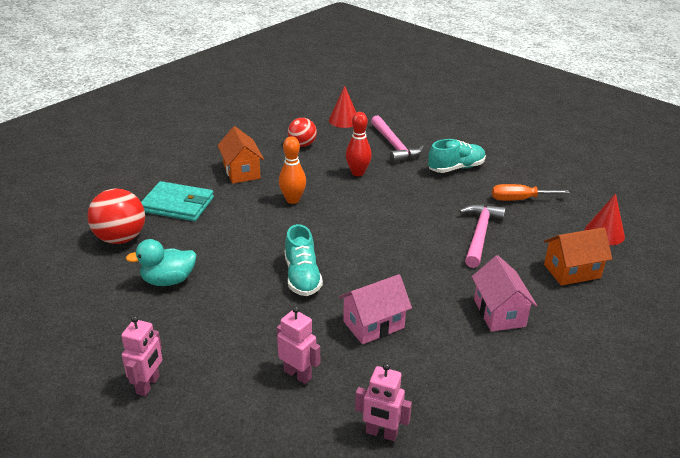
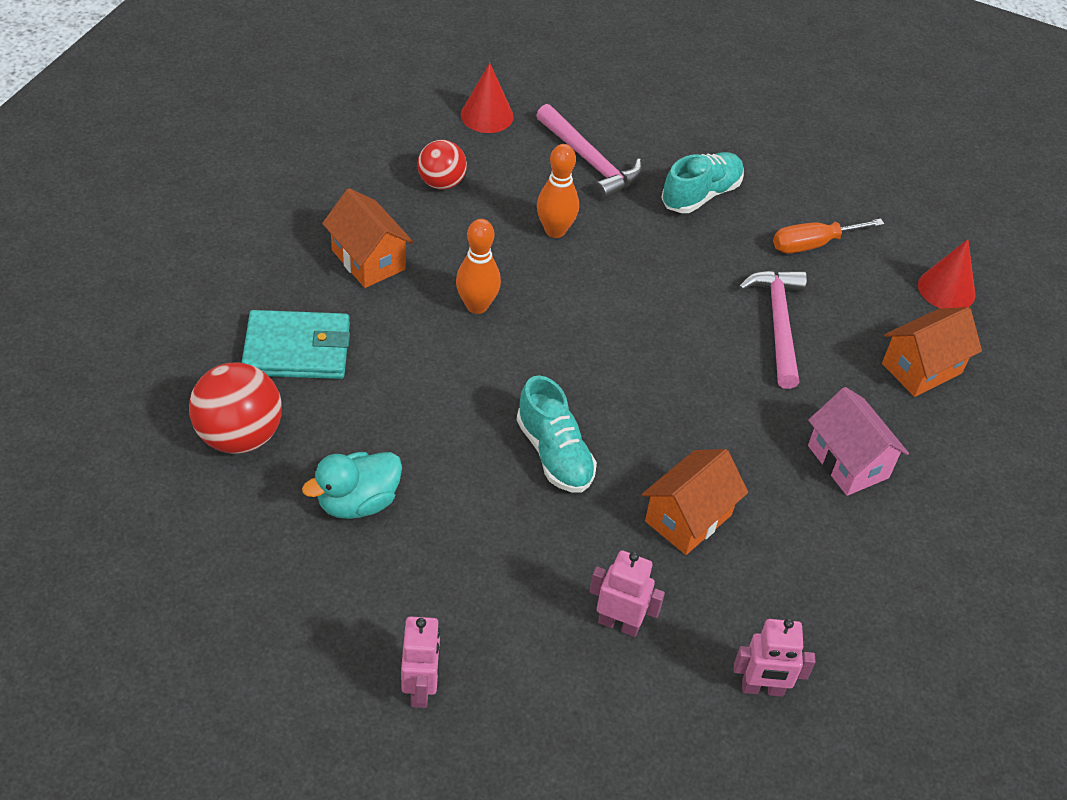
camera: 20 degrees left, 15 degrees up
(358, 173) = (555, 230): red bowling pin -> orange bowling pin
(373, 324) = (688, 518): pink house -> orange house

